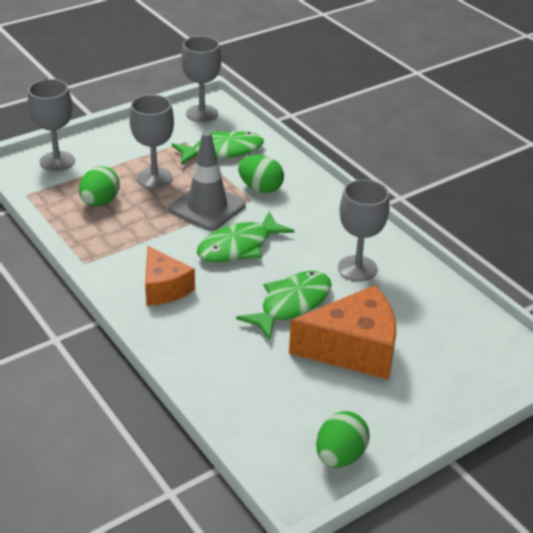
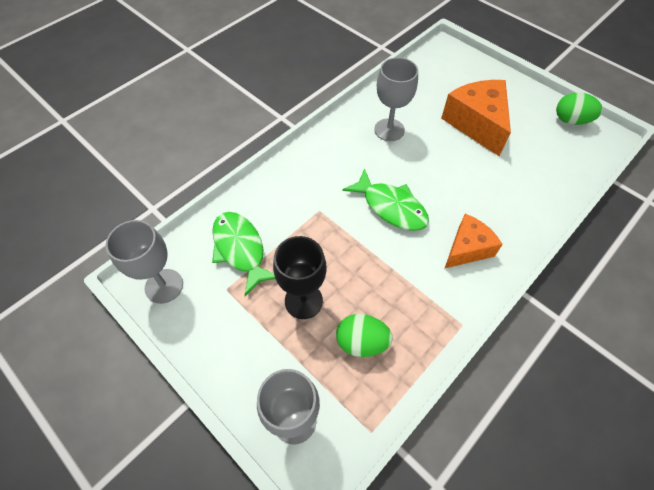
camera: 100 degrees left, 20 degrees up
(154, 178) = (303, 301): grey goblet -> black goblet
(207, 207) = (341, 242): grey traffic cone -> none
(260, 188) = (299, 207): green egg -> none
(291, 304) = (447, 162): green fish -> none

